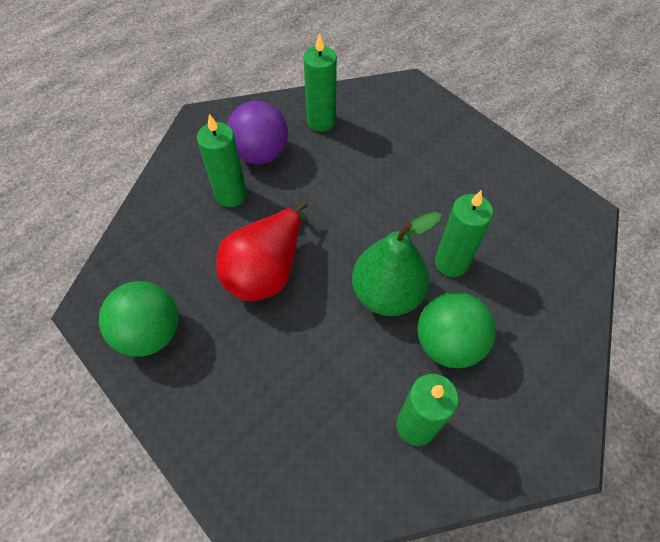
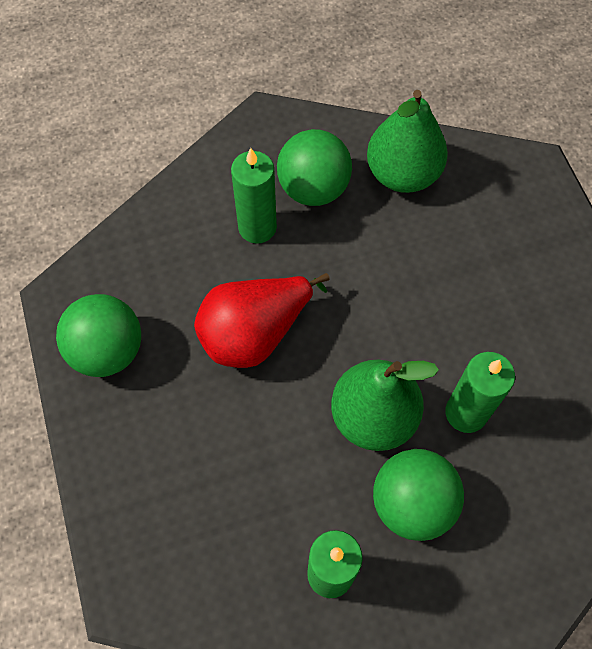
camera: 25 degrees right, 5 degrees up
(260, 153) = (313, 188): purple ball -> green ball
(321, 121) = (402, 174): green candle -> green pear

